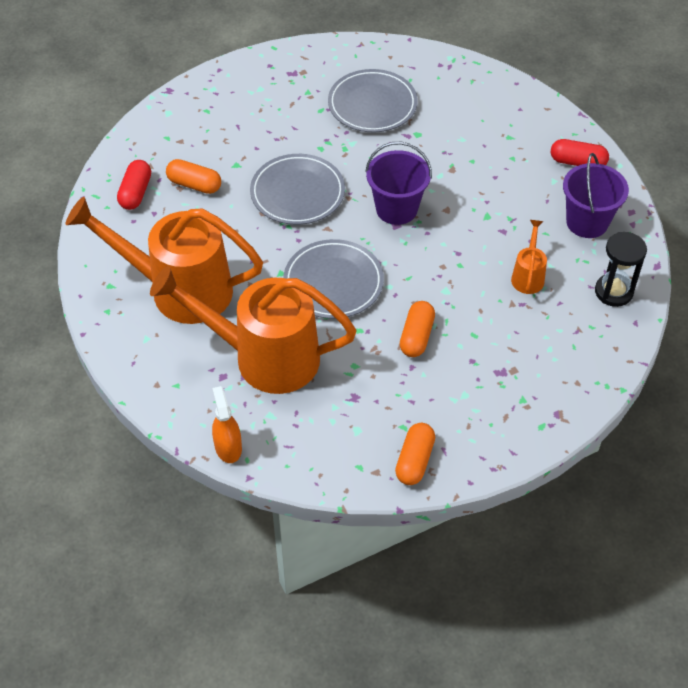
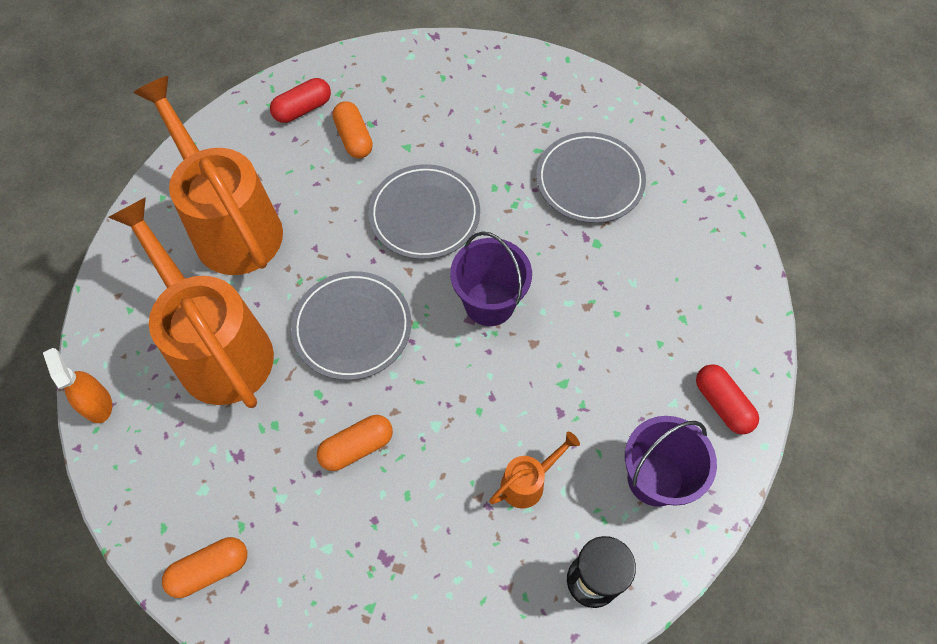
camera: 45 degrees right, 10 degrees up
(228, 447) = (97, 403): orange spray bottle -> orange spray bottle turned 60 degrees counterclockwise

